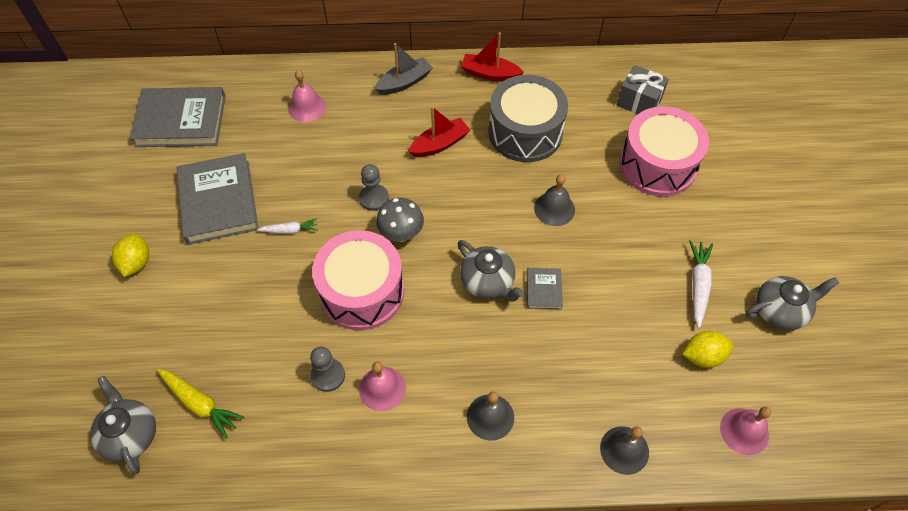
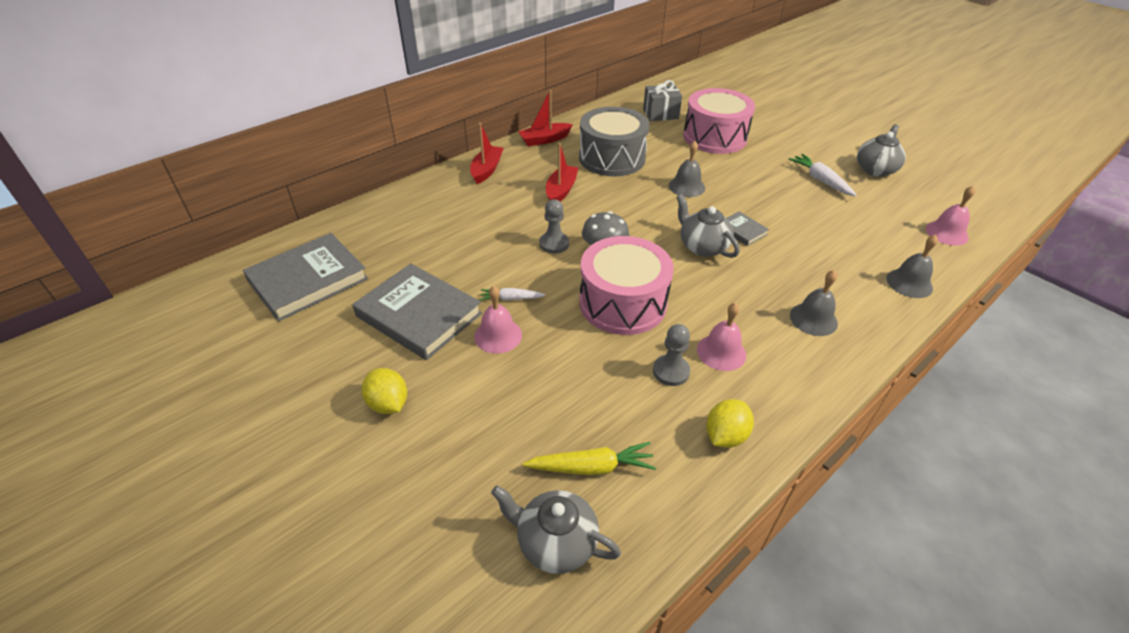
camera: 40 degrees left, 15 degrees down
(290, 230) = (511, 298): white carrot -> white carrot turned 135 degrees counterclockwise
(307, 107) = (423, 218): pink bell -> pink bell (498, 335)
(404, 82) = (487, 170): grey boat -> red boat
(488, 282) = (702, 246): grey teapot -> grey teapot turned 135 degrees counterclockwise
(703, 356) = (874, 211): yellow lemon -> yellow lemon (725, 436)

